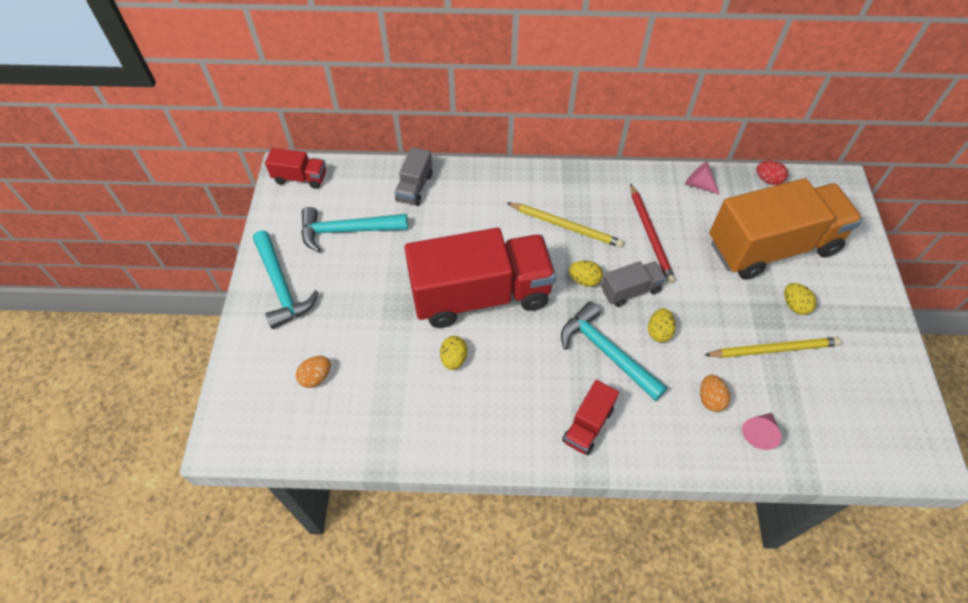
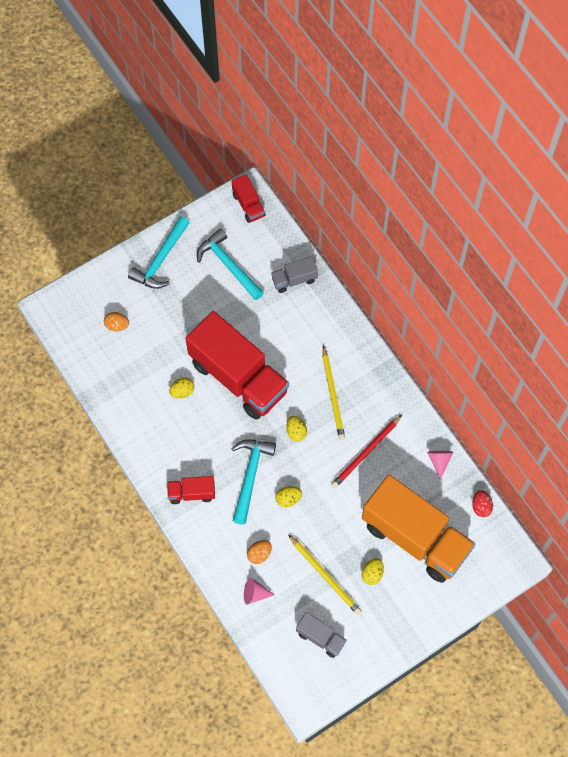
camera: 55 degrees right, 10 degrees up
(630, 290) = (308, 465): grey truck -> grey truck (320, 637)

